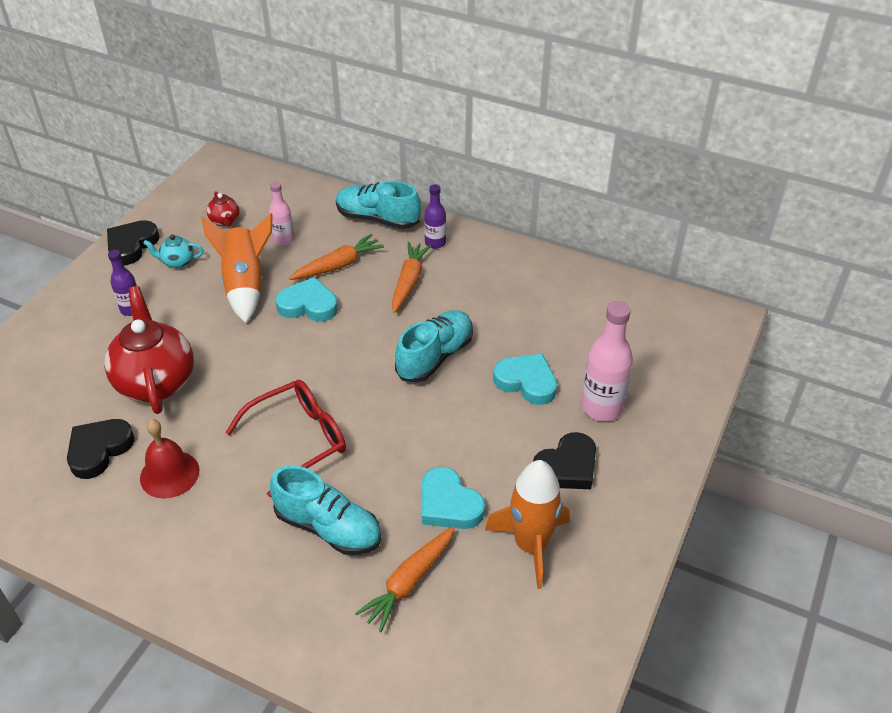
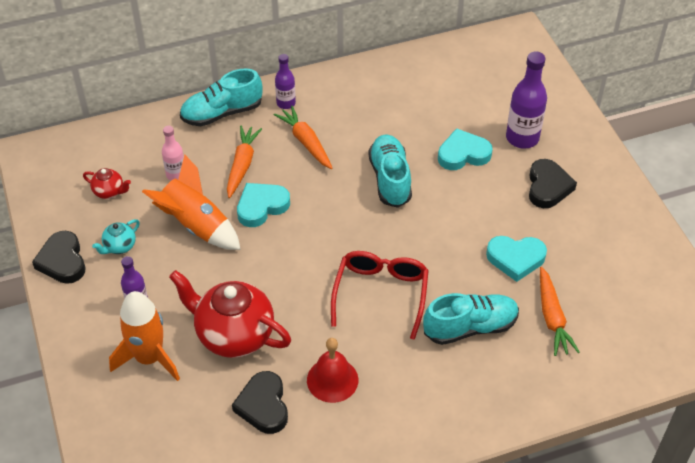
camera: 45 degrees left, 5 degrees up
(530, 545) = (585, 245): orange rocket -> orange rocket (149, 358)
(601, 407) = (522, 138): pink bottle -> purple bottle

